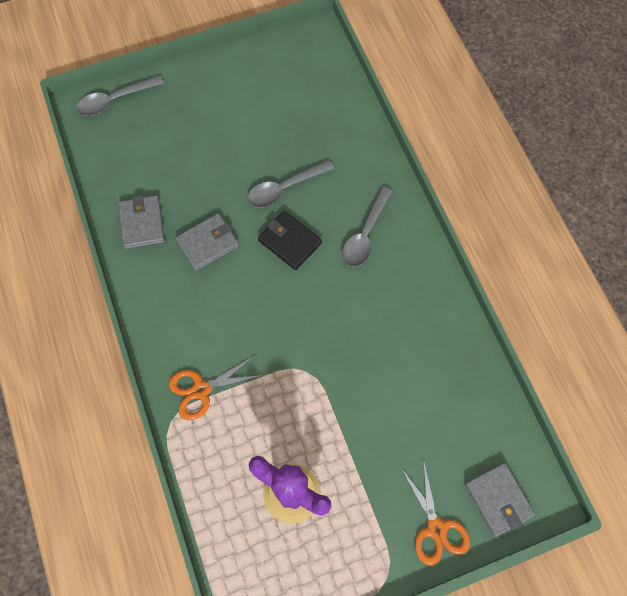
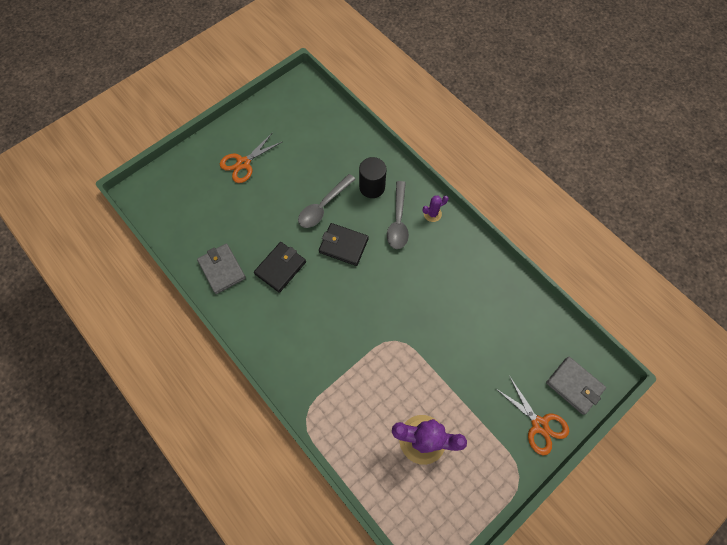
camera: 20 degrees left, 0 degrees up
(114, 100) = (162, 180): grey spoon -> none
(201, 389) = (320, 384): orange scissors -> orange scissors (243, 163)
(207, 243) = (280, 268): grey wallet -> black wallet
(350, 184) = (372, 187): none -> black cylinder
(410, 239) = (432, 214): none -> purple cactus

